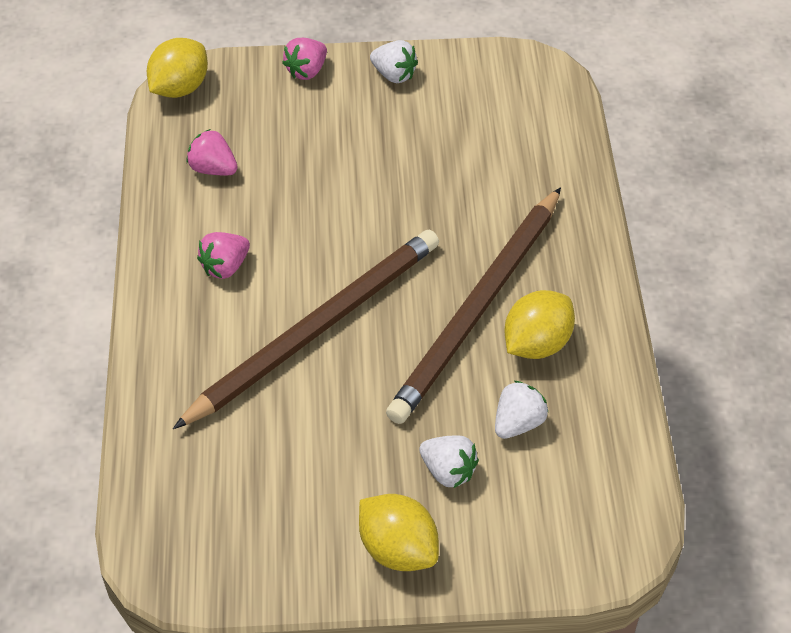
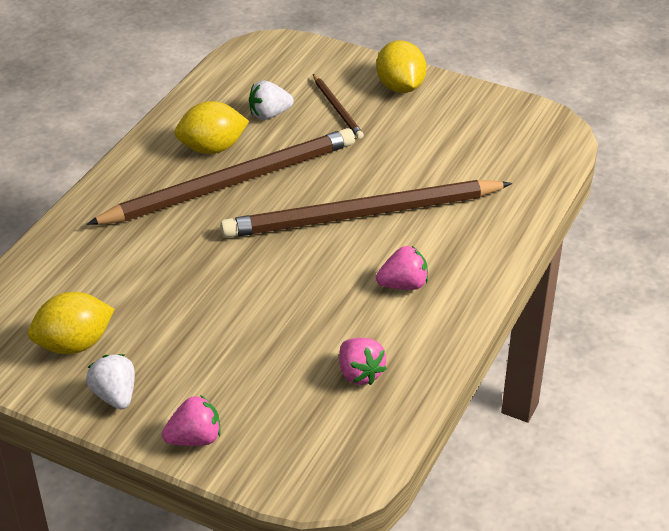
camera: 150 degrees left, 10 degrees down
(180, 88) = (338, 477): yellow lemon -> yellow lemon (74, 344)
(448, 471) = (337, 109): white strawberry -> brown pencil

